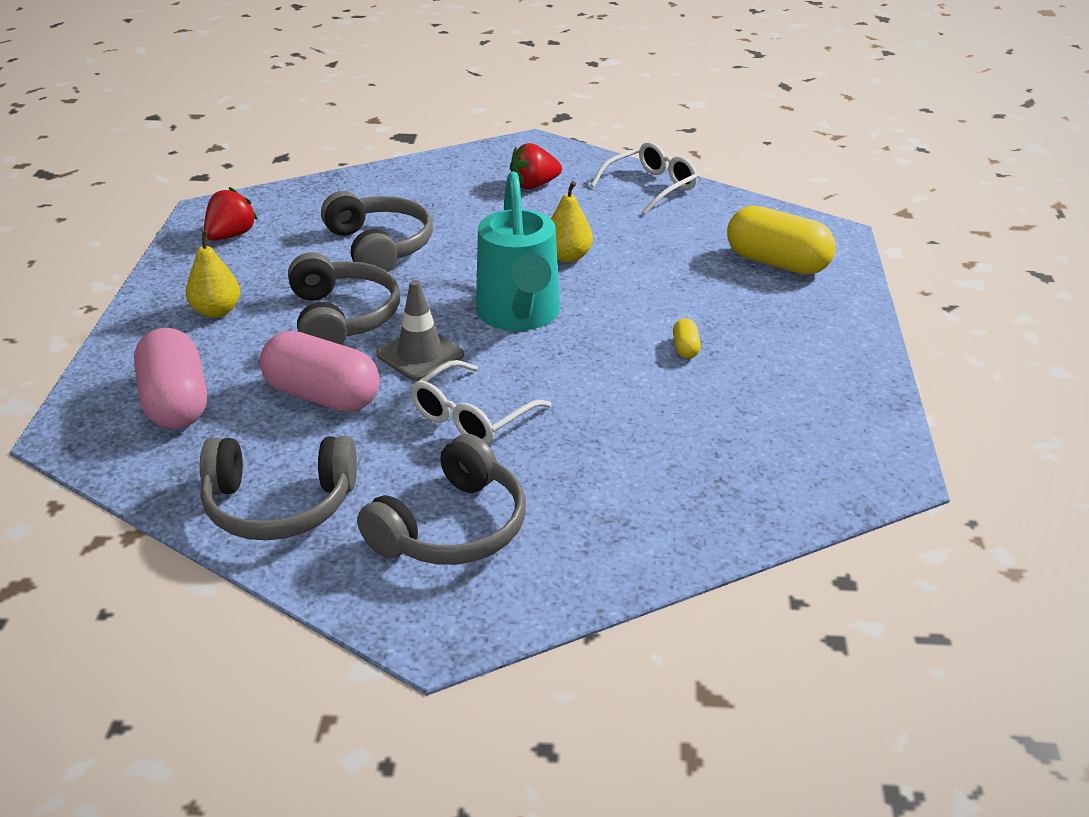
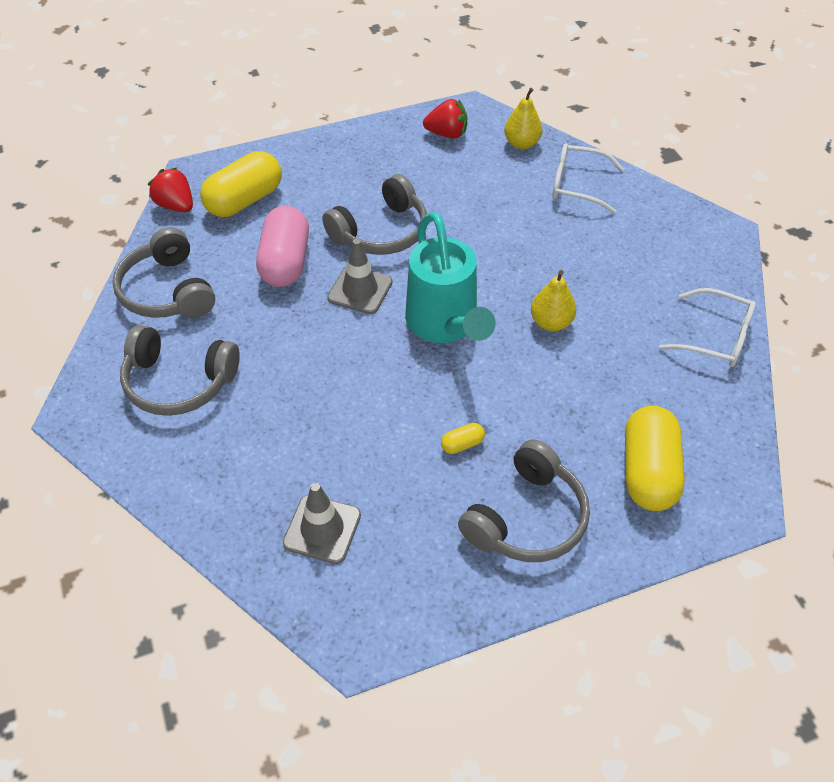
camera: 65 degrees right, 15 degrees up
(176, 402) = (244, 200): pink capsule -> yellow capsule
(217, 311) = (351, 171): yellow pear -> yellow pear (521, 144)
(379, 246) = (486, 211): grey headphones -> grey headphones (527, 518)
(471, 417) = (301, 346): white glasses -> white glasses (577, 185)
(519, 315) = (445, 324): turquoise watering can -> turquoise watering can turned 75 degrees counterclockwise
(534, 185) = (651, 260): red strawberry -> red strawberry (176, 206)
(742, 464) = (322, 529): none -> grey traffic cone

